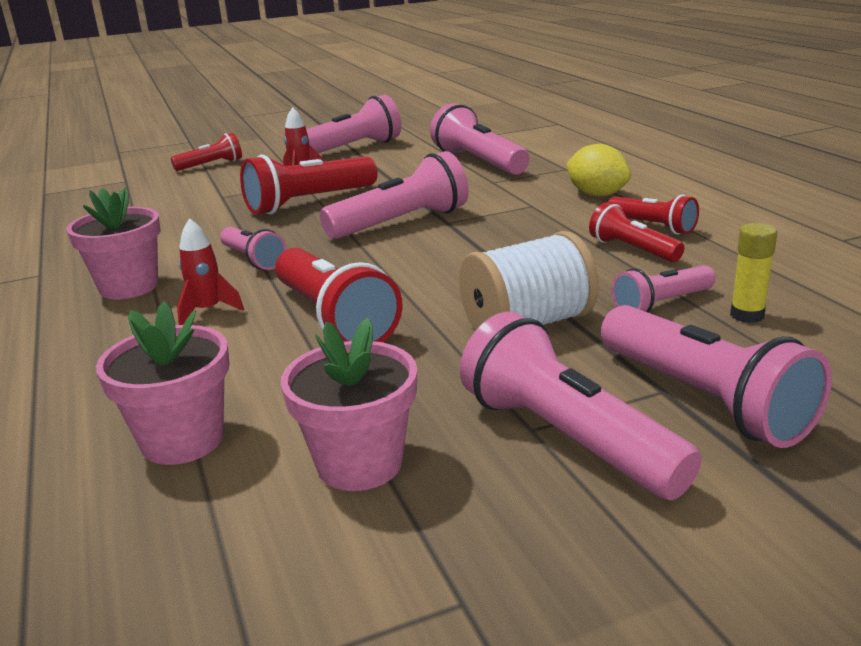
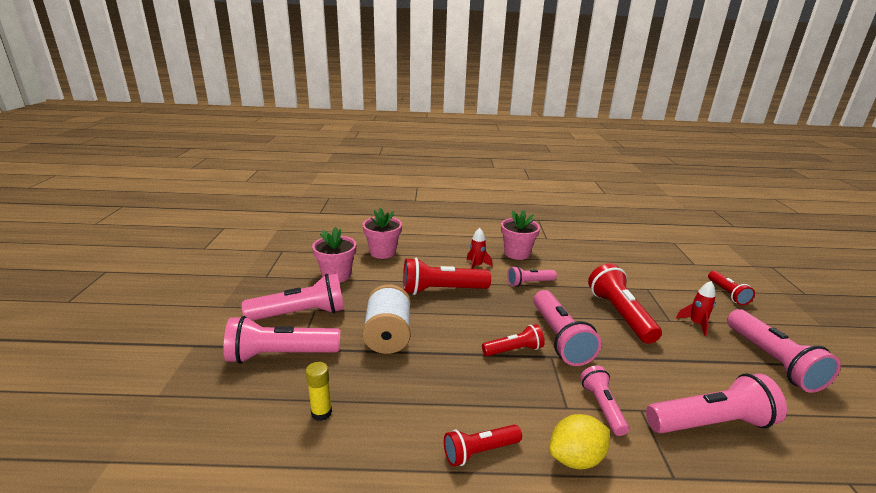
camera: 110 degrees right, 0 degrees up
(632, 250) = (445, 416): red flashlight -> red flashlight (514, 350)
(661, 304) = (364, 387): pink flashlight -> pink flashlight (602, 407)

